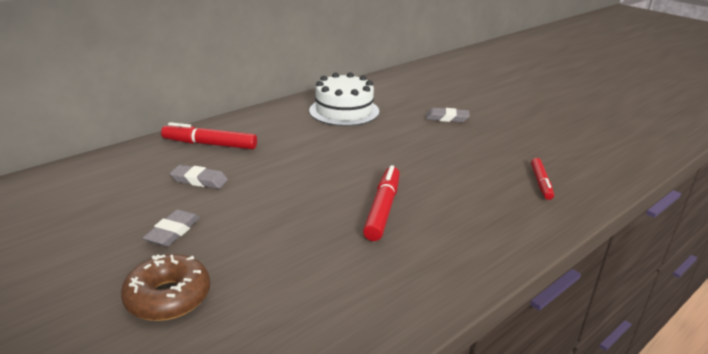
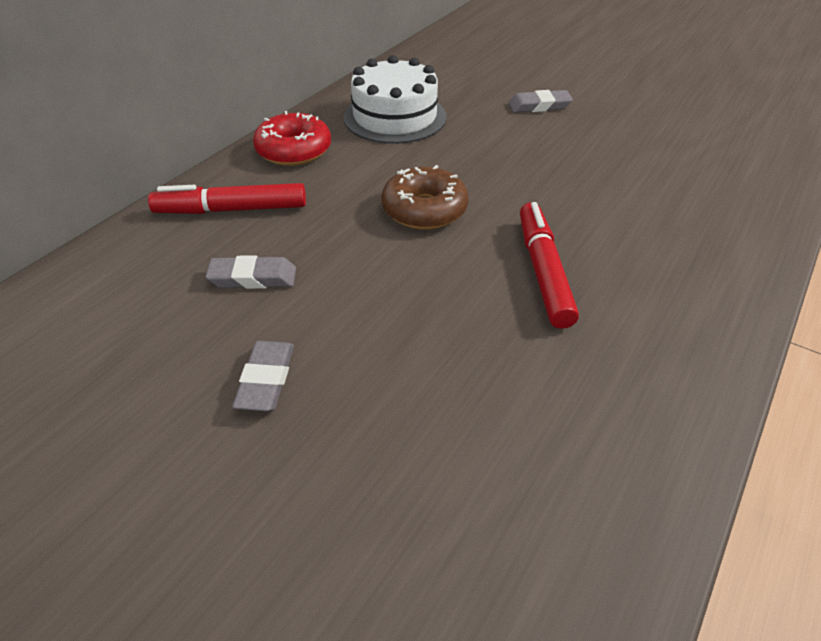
camera: 15 degrees left, 15 degrees up
(168, 297) = (328, 501): brown donut -> brown donut (424, 210)
(268, 120) = (294, 150): none -> red donut
(541, 183) = (714, 187): red marker -> none

